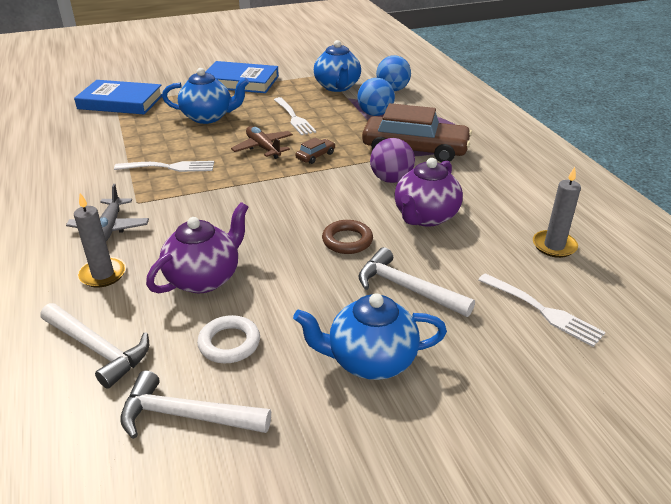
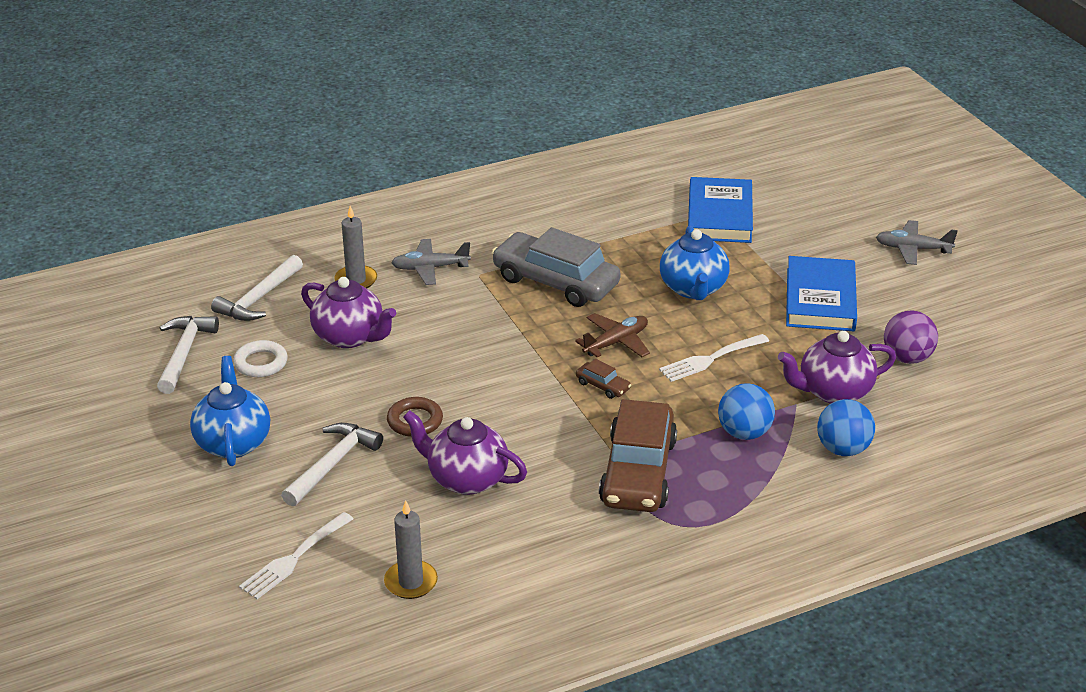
camera: 85 degrees right, 0 degrees up
(169, 167) = (555, 282): white fork -> grey car
(200, 54) = (913, 249): none -> grey plane
(337, 87) = (833, 392): blue teapot -> purple teapot
(391, 179) = (551, 451): purple ball -> purple ball (907, 358)

